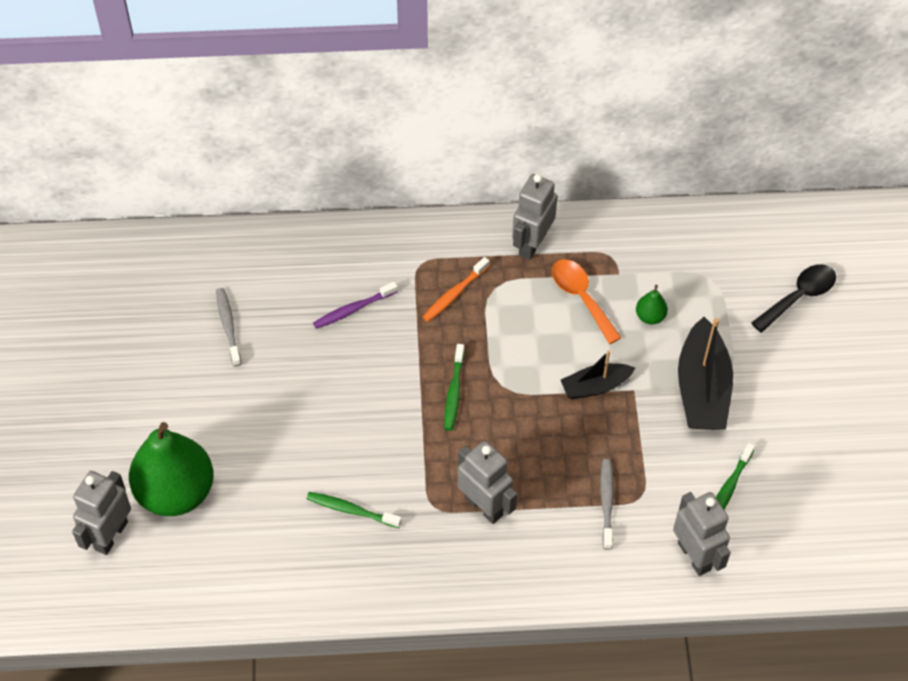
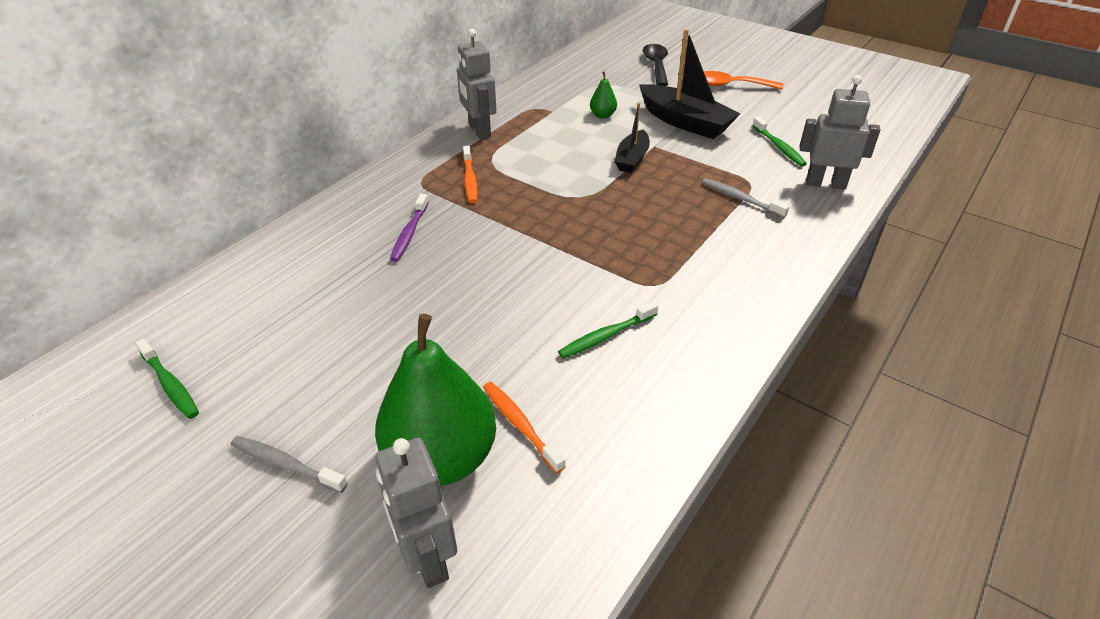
camera: 50 degrees left, 15 degrees down
(228, 326) = (315, 313): grey toothbrush -> grey toothbrush (286, 465)
(232, 515) = (520, 425): none -> orange toothbrush
(454, 392) = (556, 221): green toothbrush -> green toothbrush (170, 384)
(484, 506) = (683, 257): grey robot -> none
(581, 297) = (551, 132): orange spoon -> orange spoon (730, 85)

